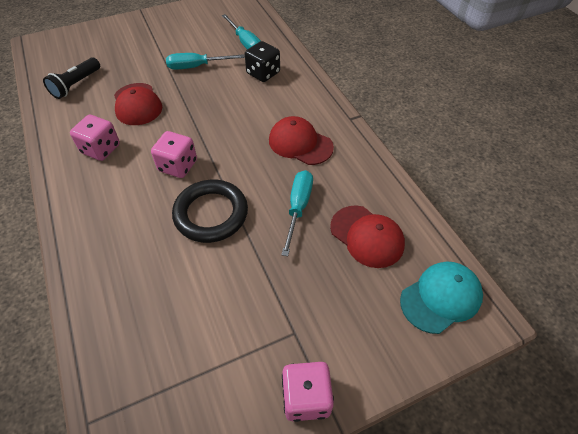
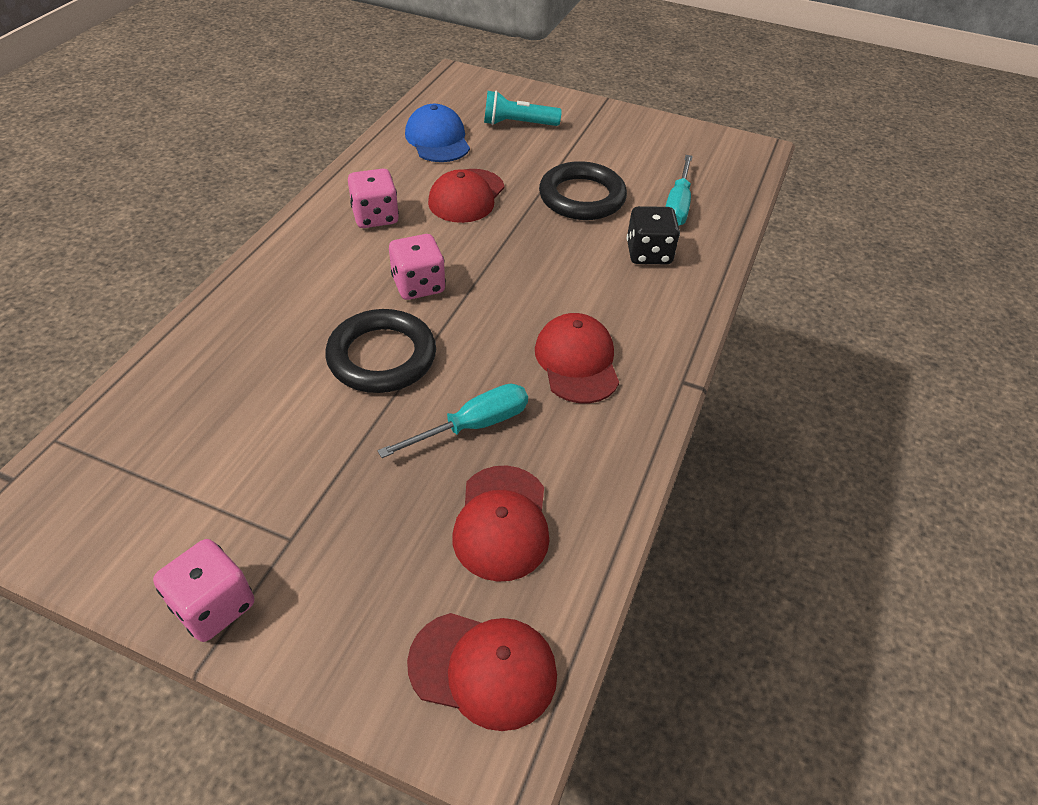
camera: 45 degrees right, 5 degrees down
(76, 85) = (437, 139): black flashlight -> blue cap
(111, 50) = (518, 124): none -> turquoise flashlight
(197, 67) = (582, 197): turquoise screwdriver -> black ring
(441, 298) = (483, 669): turquoise cap -> red cap

